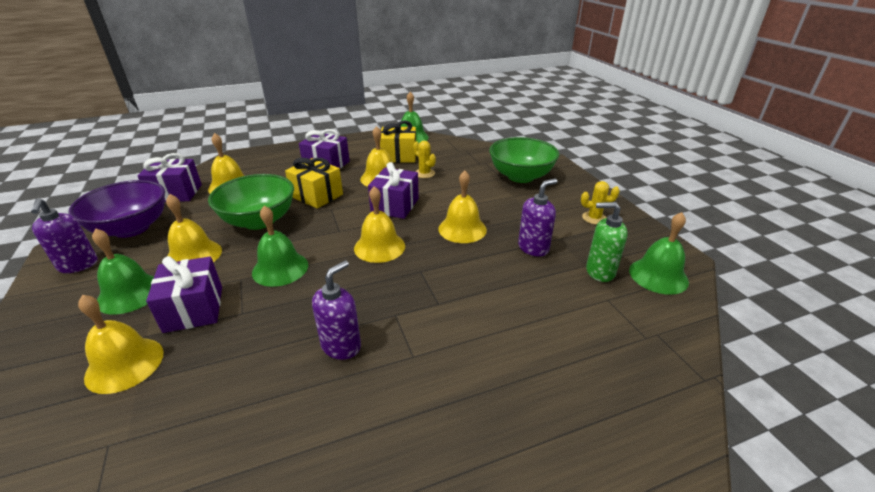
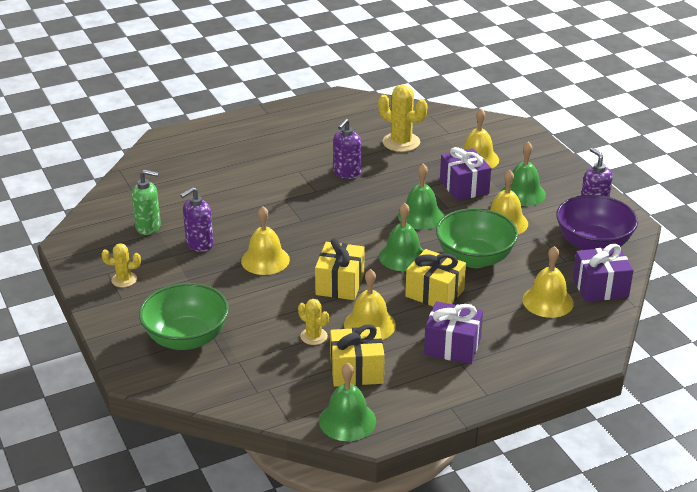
camera: 175 degrees right, 0 degrees up
(216, 420) = (401, 142): none -> yellow cactus
(379, 247) = (342, 238): yellow bell -> none
(395, 206) = (340, 284): purple gift -> yellow gift
(658, 275) = (101, 226): green bell -> green bell (402, 256)

